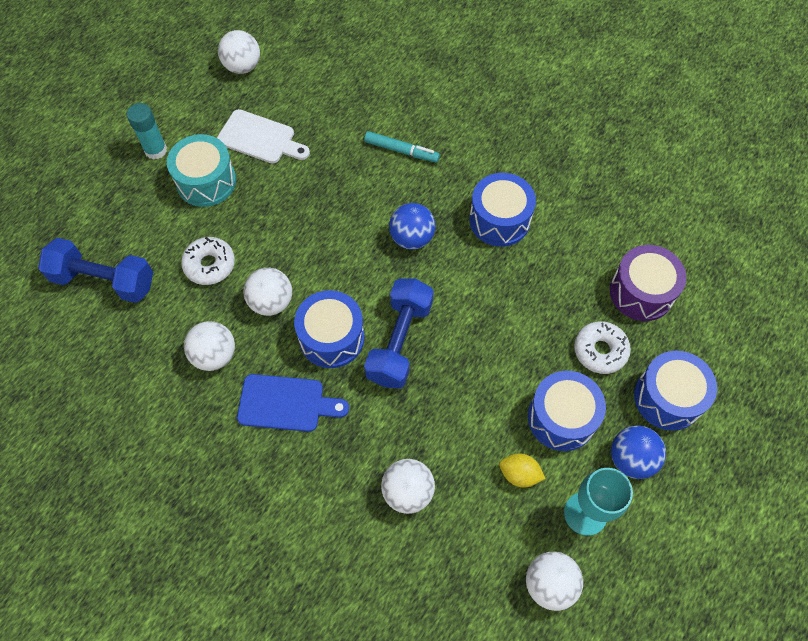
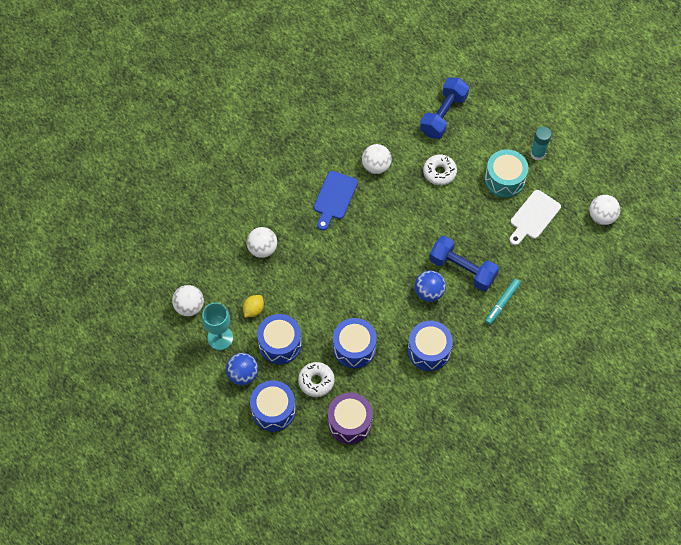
camera: 105 degrees right, 0 degrees up
(271, 302) = (403, 202): white ball -> none
(331, 337) = (369, 230): blue drum -> blue drum (354, 348)
(399, 341) = (356, 267): blue dumbbell -> blue dumbbell (462, 269)

